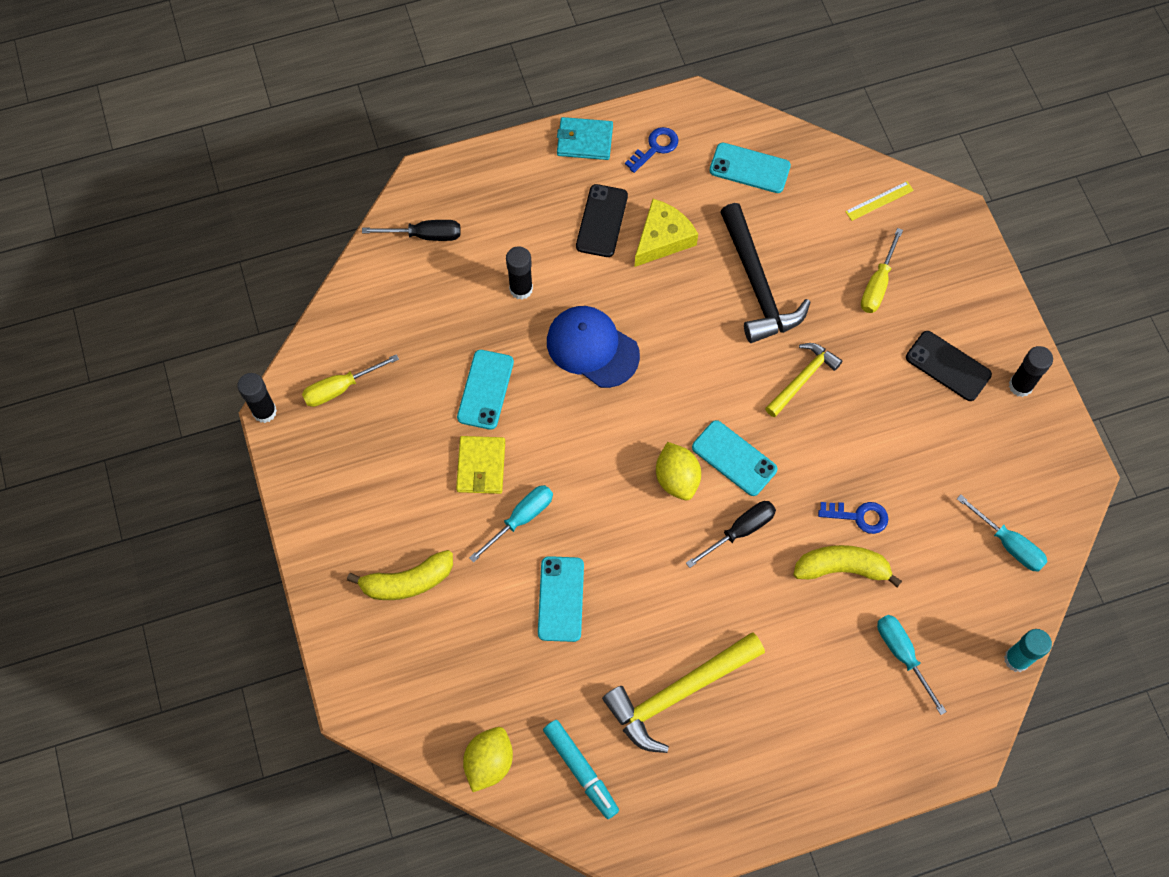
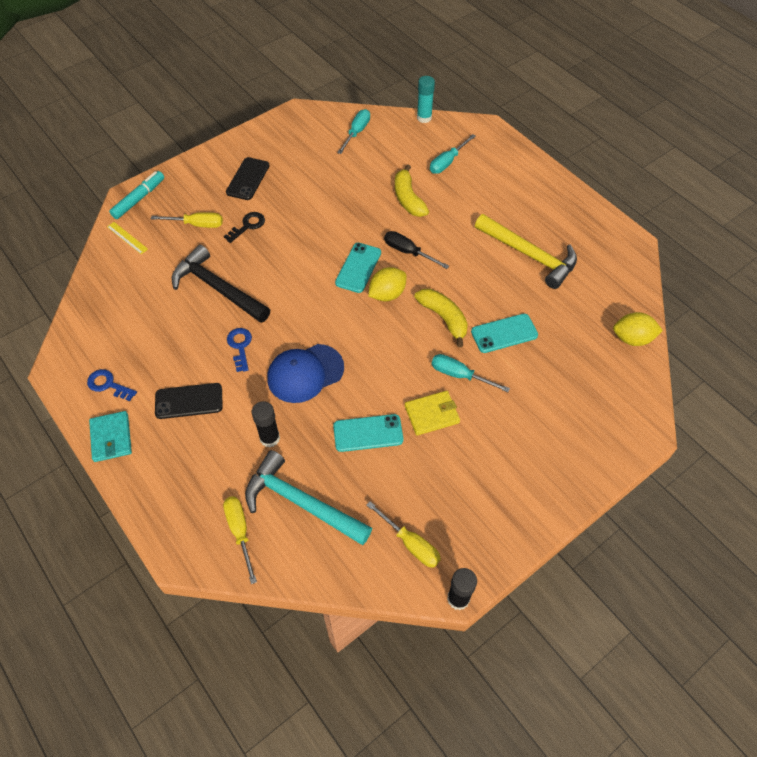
camera: 110 degrees left, 10 degrees down
(407, 582) = (543, 431): yellow banana -> yellow banana (444, 318)
(425, 235) = (240, 532): black screwdriver -> yellow screwdriver
(431, 299) = (301, 503): none -> turquoise hammer
(581, 770) = (605, 289): turquoise marker -> turquoise marker (139, 199)
(592, 348) = (305, 373): blue cap -> blue cap turned 45 degrees clockwise
(662, 238) = (194, 356): yellow cheese -> none
(749, 168) = (115, 318): turquoise phone -> none
(757, 284) = (217, 288): black hammer -> black hammer turned 105 degrees counterclockwise
(802, 378) = (284, 247): yellow hammer -> none
(855, 344) = (248, 226): none -> black key
(859, 516) = (370, 198): blue key -> blue key (240, 346)
(1020, 386) = (250, 145): black glue stick -> none

